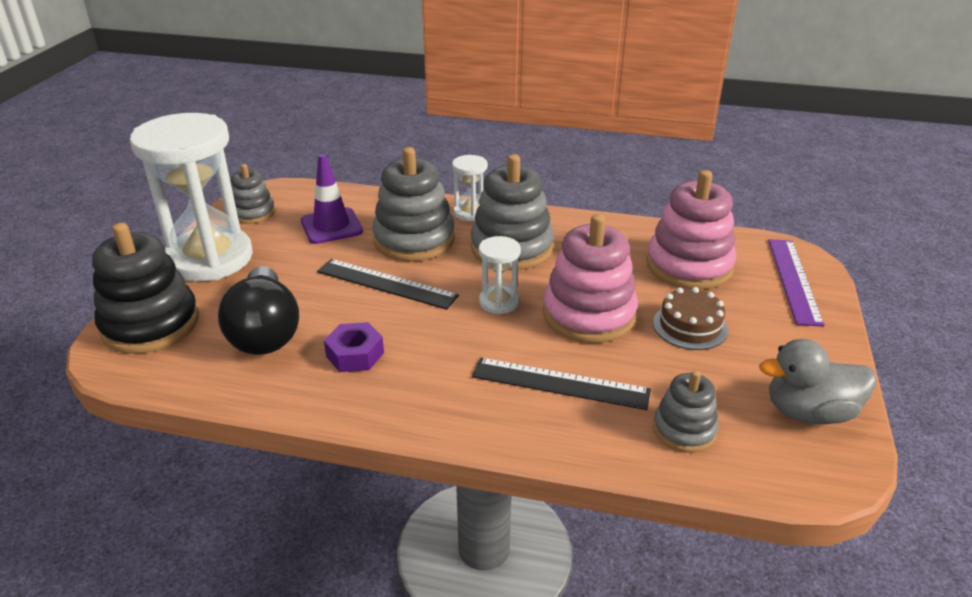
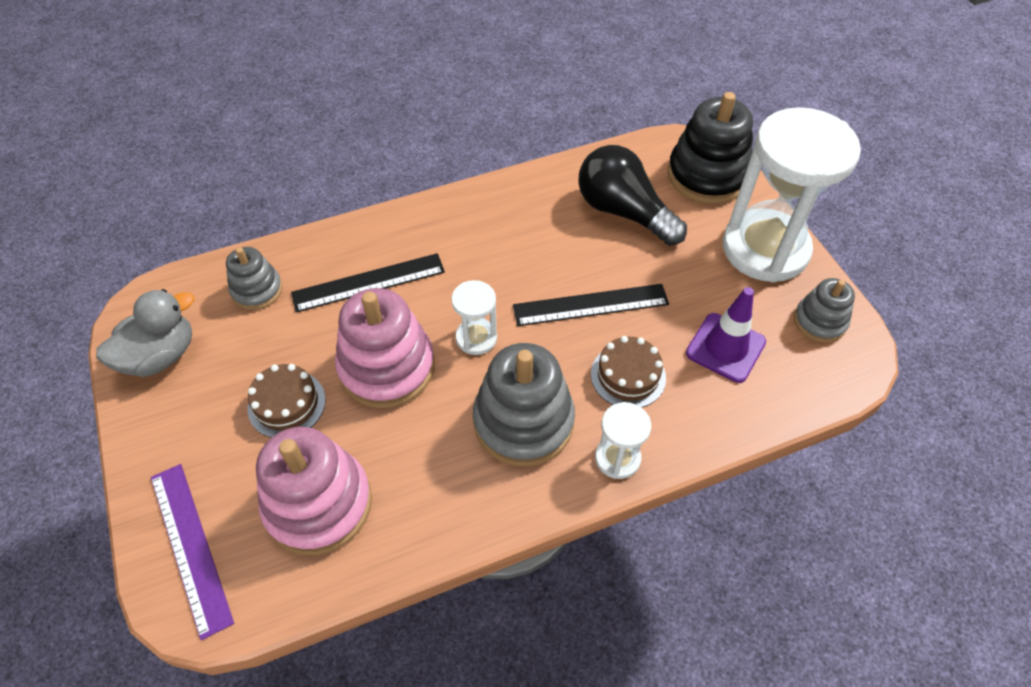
camera: 145 degrees right, 20 degrees up
(355, 354) = (538, 228): purple nut -> none
(414, 240) = (628, 376): grey stacking toy -> brown cake

